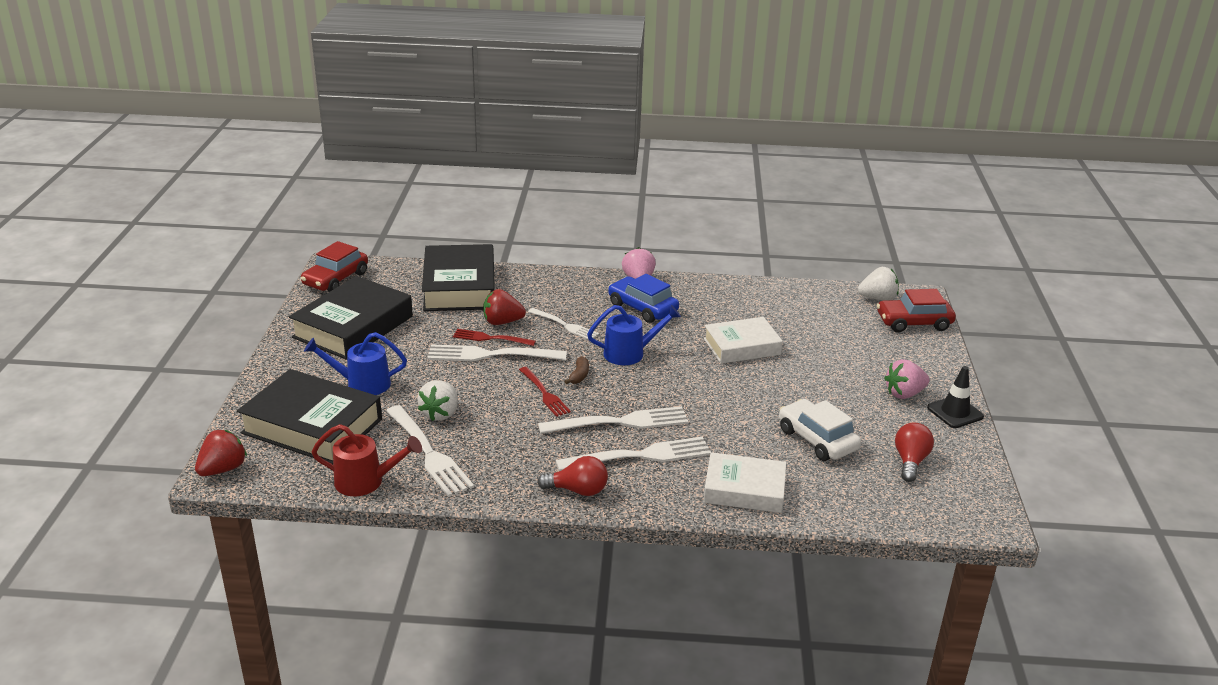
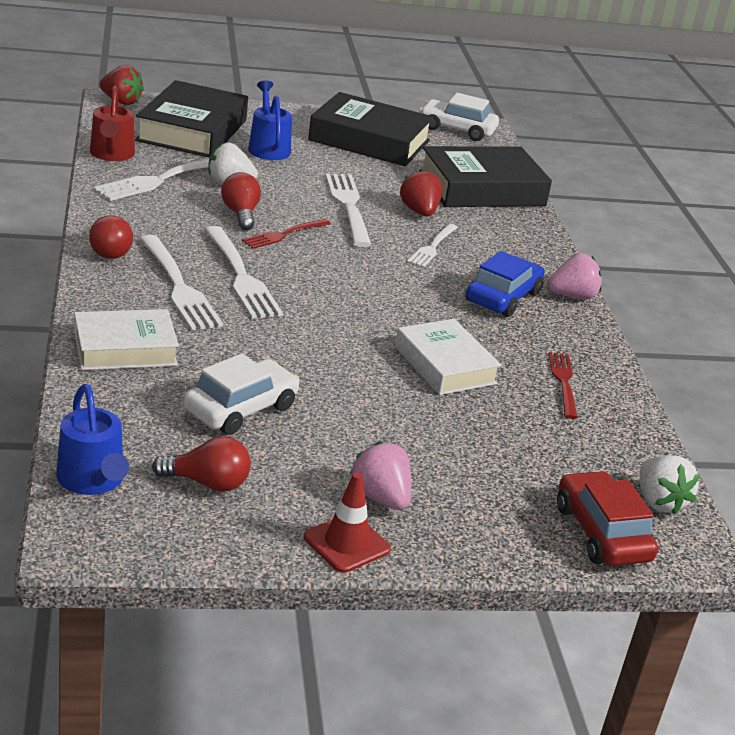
camera: 75 degrees right, 0 degrees up
(336, 279) = (457, 129): red car -> white car
(490, 338) = (382, 206): red fork -> red fork (563, 382)
(504, 412) = (240, 214): none -> red light bulb
(579, 376) = (327, 254): brown banana -> none
(630, 353) = (390, 286): blue watering can -> blue watering can (93, 481)
(744, 490) = (125, 348): white book -> white book turned 75 degrees clockwise
(955, 412) = (346, 543): black traffic cone -> red traffic cone

